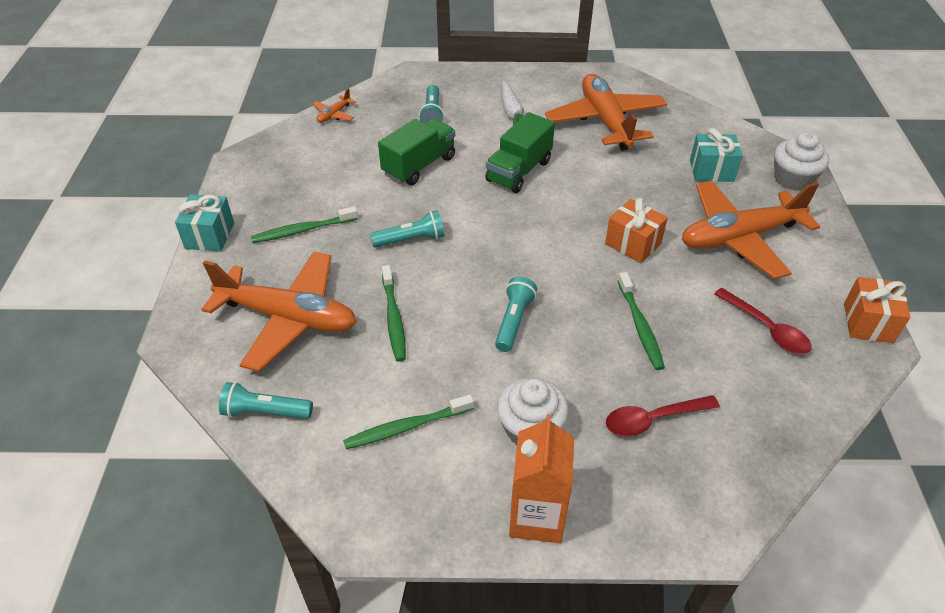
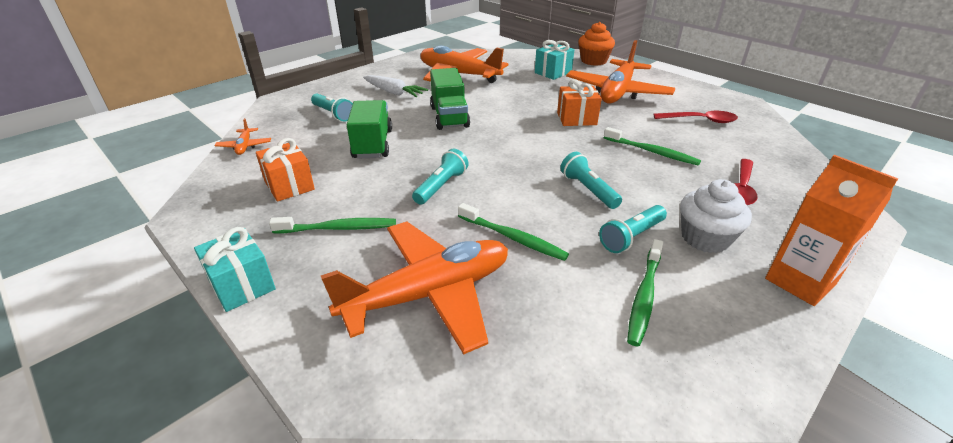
camera: 45 degrees left, 10 degrees down
(265, 412) = (530, 378): turquoise flashlight -> turquoise flashlight (631, 237)
(303, 230) = (338, 228): green toothbrush -> green toothbrush turned 120 degrees counterclockwise
(792, 179) = (593, 61): white cupcake -> orange cupcake
(868, 323) = (726, 97): orange gift -> orange gift (289, 185)

